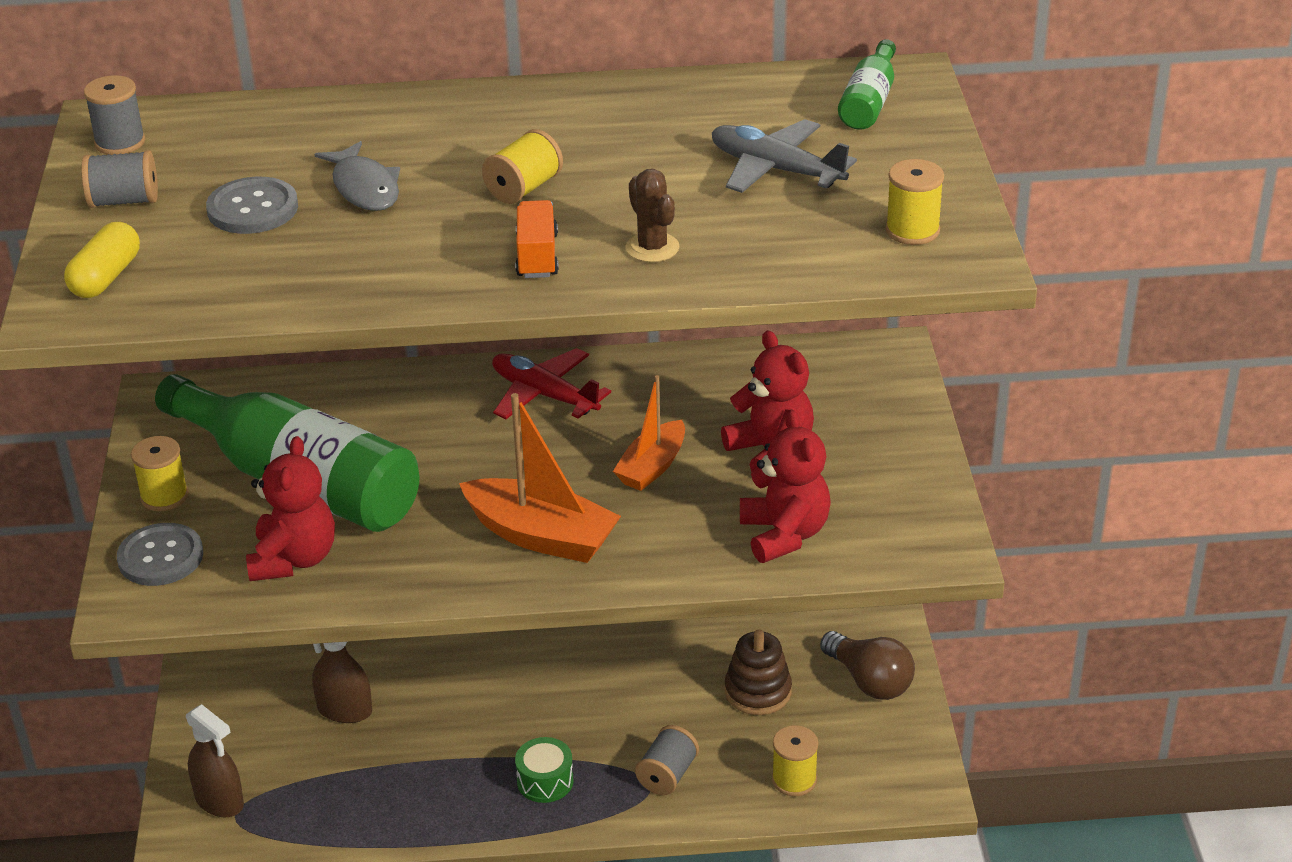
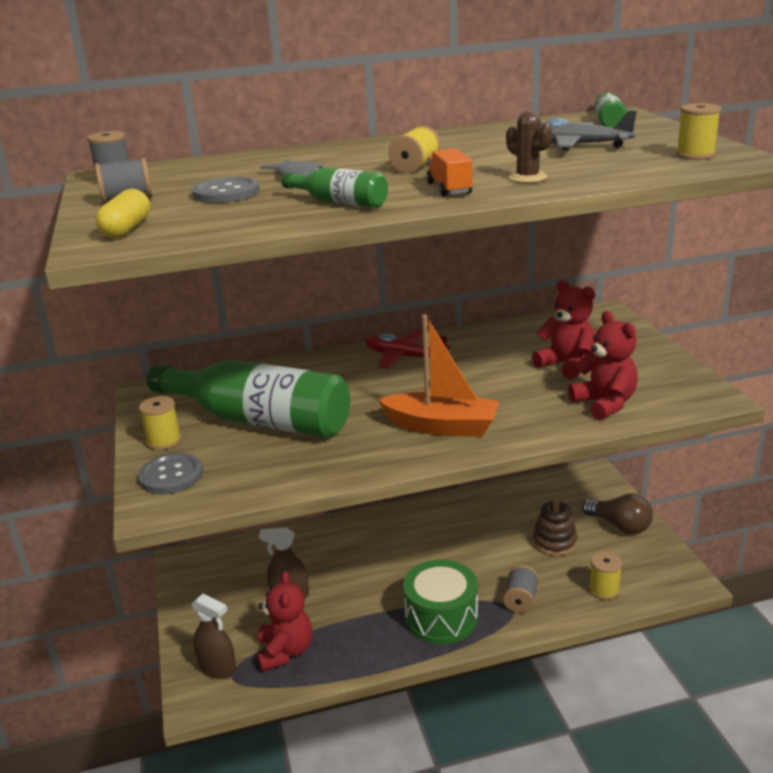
camera: 10 degrees left, 10 degrees down
(294, 559) = (271, 463): red teddy bear -> red teddy bear (285, 651)
(384, 263) = (339, 202): none -> green bottle
(545, 781) = (441, 617): green drum -> green drum, size x1.87
(652, 467) = (495, 382): orange boat -> none

